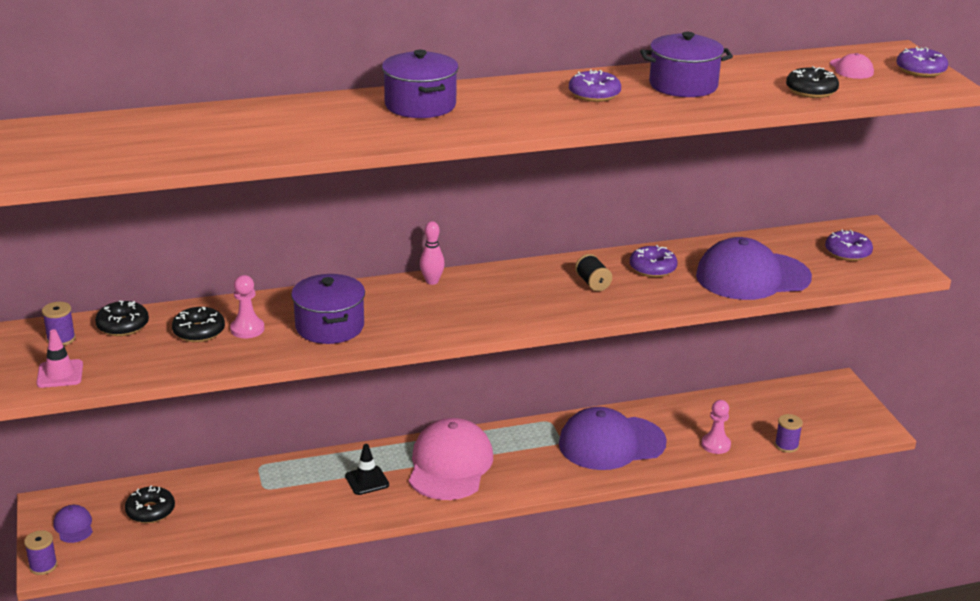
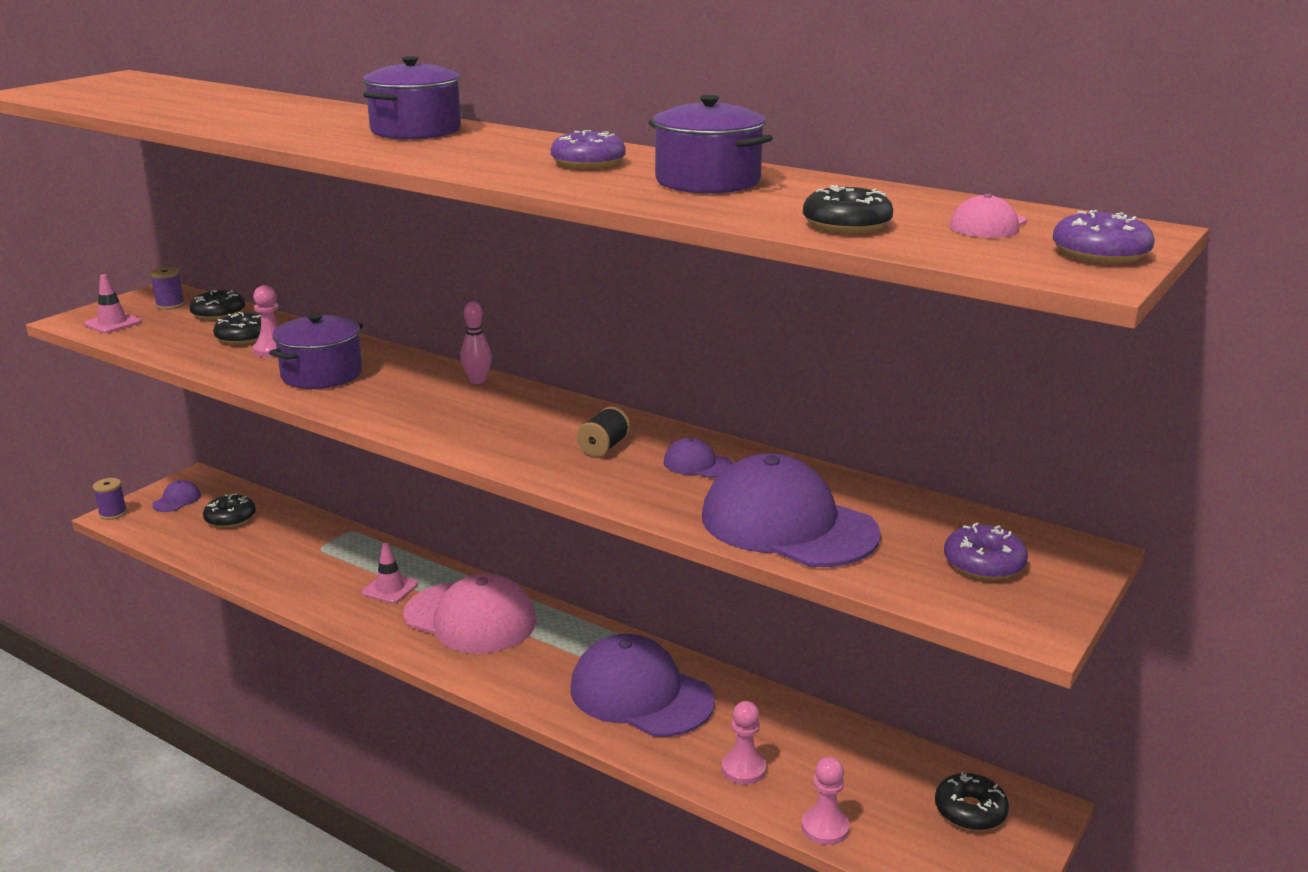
camera: 50 degrees right, 5 degrees down
(367, 480) = (390, 588): black traffic cone -> pink traffic cone
(450, 465) = (470, 618): pink cap -> pink cap turned 60 degrees clockwise
(652, 268) = (697, 464): purple donut -> purple cap
(786, 445) = (825, 827): purple spool -> pink pawn
(819, 400) = (970, 811): none -> black donut

